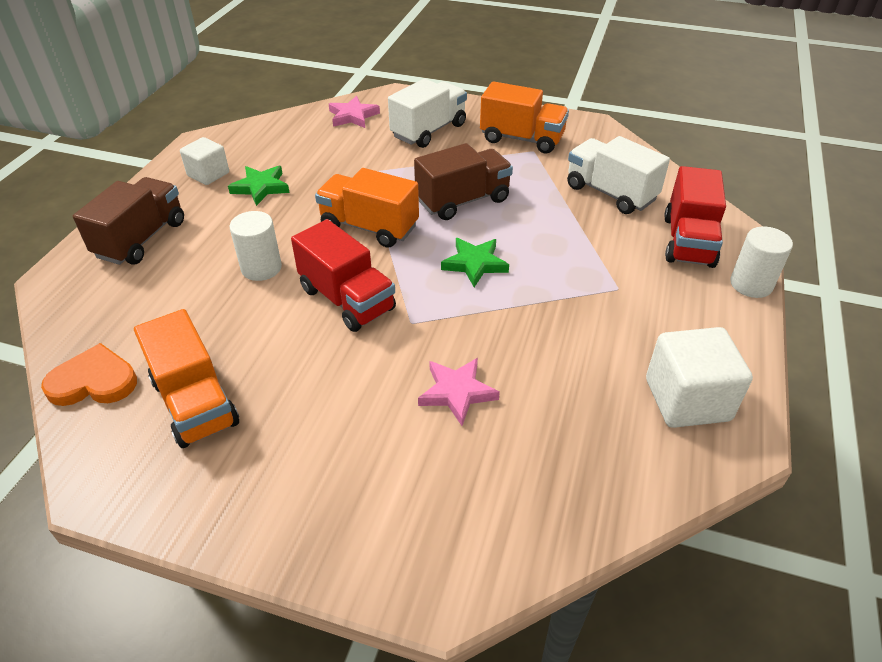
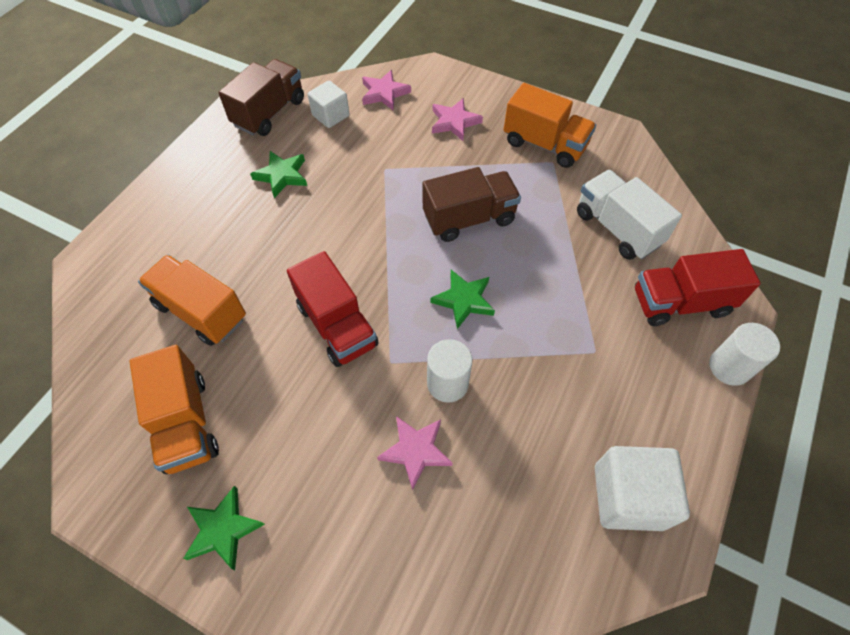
camera: 10 degrees right, 15 degrees up
(94, 381) = (104, 384): orange heart -> none
(141, 239) = (166, 225): brown truck -> brown truck (269, 113)
(208, 174) = (236, 152): white cube -> white cube (330, 116)
(257, 492) = (223, 529): none -> green star
(261, 268) = (266, 276): white cylinder -> white cylinder (447, 383)
(369, 227) = (373, 240): orange truck -> orange truck (201, 311)
(429, 131) = (454, 122): white truck -> pink star
(688, 241) = (680, 303): red truck -> red truck turned 60 degrees clockwise

